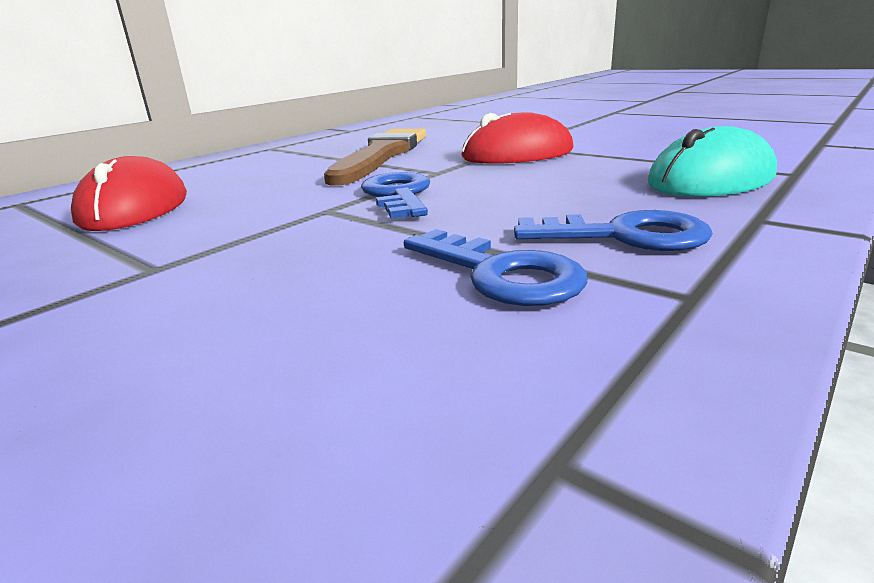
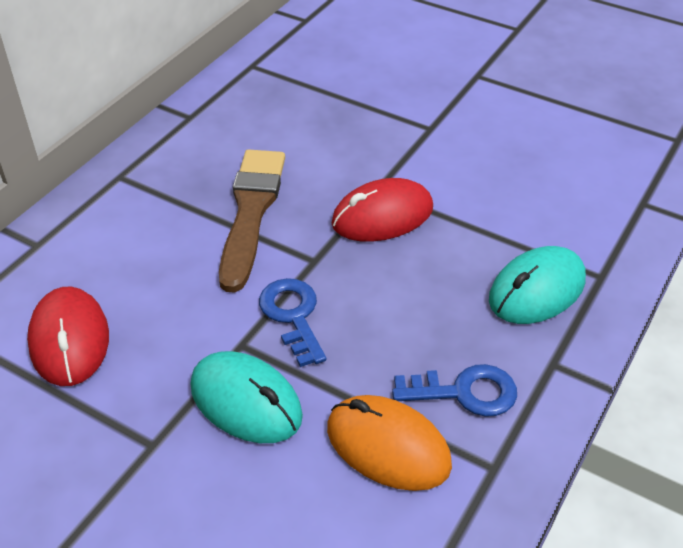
camera: 10 degrees left, 20 degrees up
(306, 240) = (246, 401): none -> turquoise mouse
(500, 274) = (388, 446): blue key -> orange mouse

